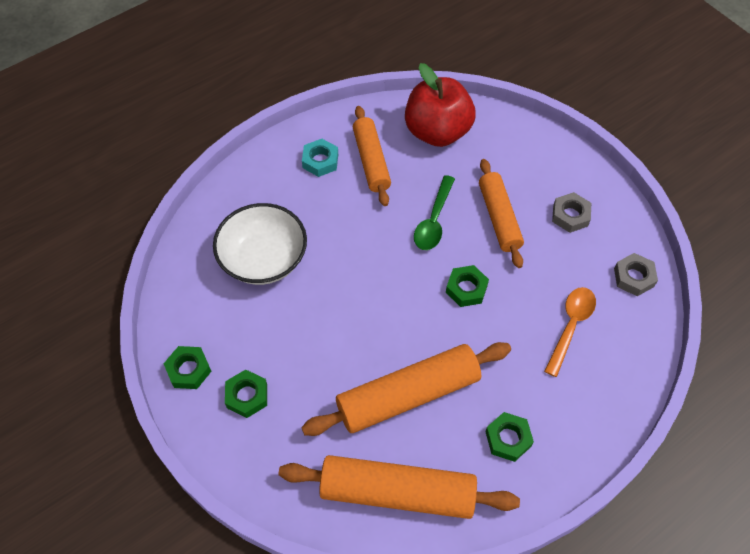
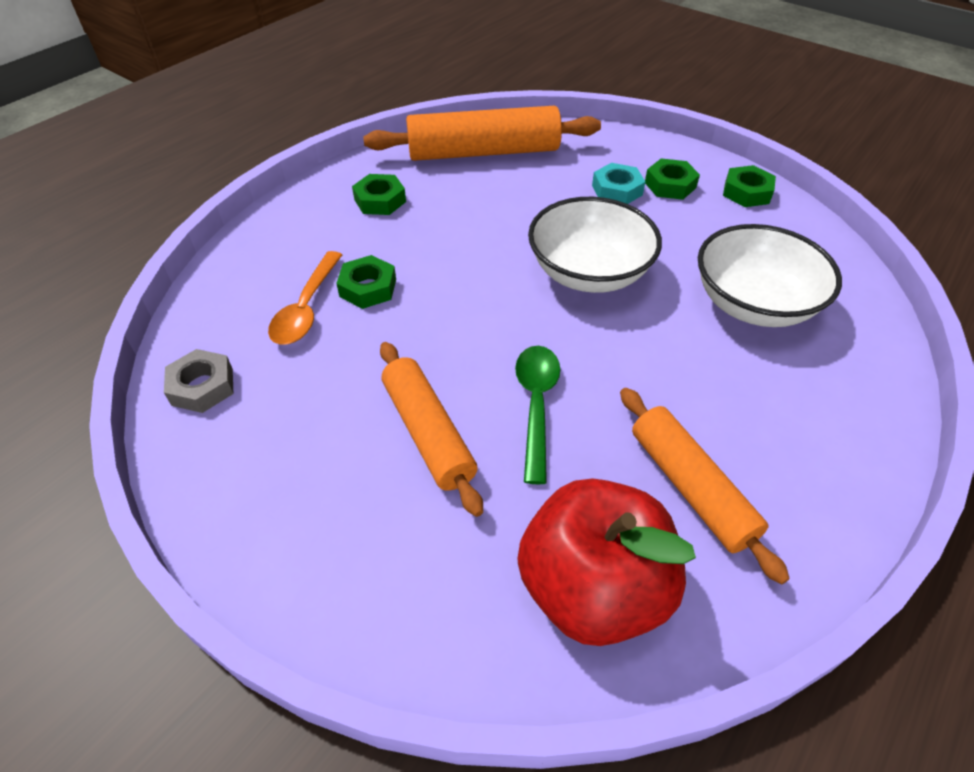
camera: 165 degrees right, 10 degrees down
(320, 161) = (779, 466): turquoise nut -> turquoise nut (617, 190)
(361, 312) = (589, 273): none -> white bowl
(408, 395) = (499, 213): orange rolling pin -> none
(466, 289) = (458, 323): green nut -> green nut (368, 288)
(570, 215) = (301, 464): grey nut -> none

